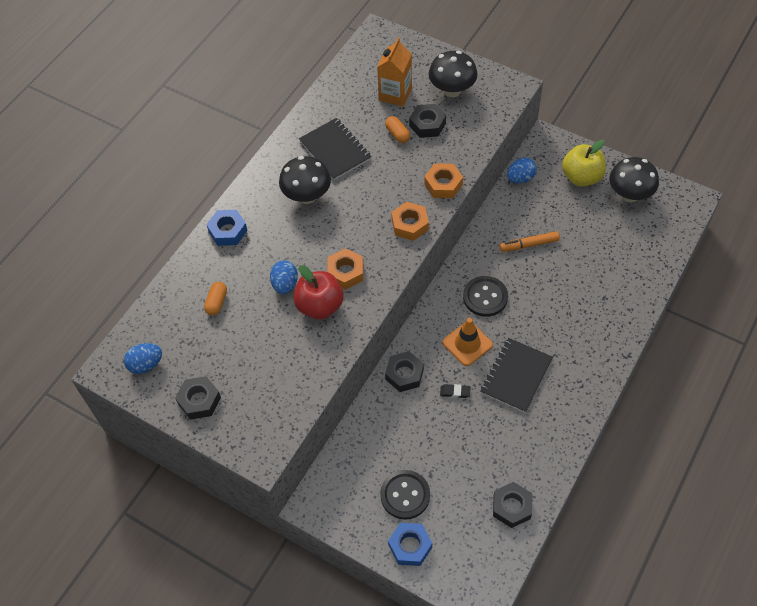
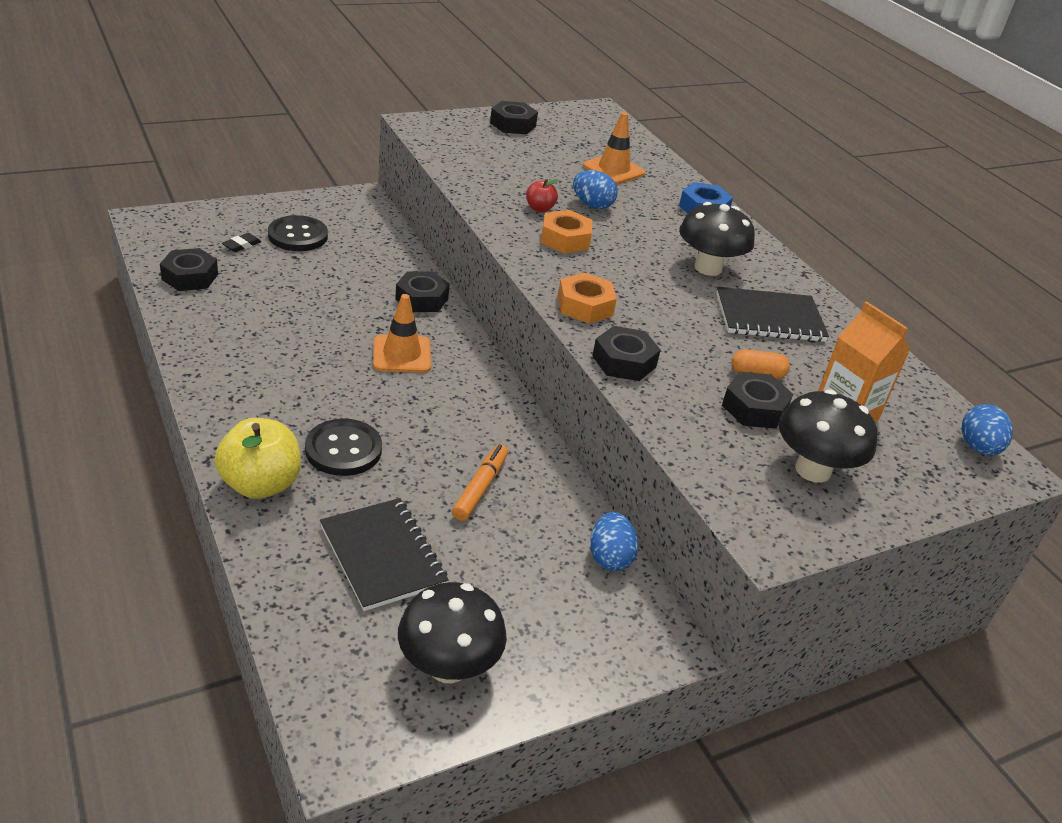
camera: 115 degrees right, 20 degrees down
(146, 364) = (583, 122): blue egg -> blue egg (978, 448)
(217, 302) = (613, 170): orange capsule -> orange traffic cone
(320, 306) = (539, 208): red apple -> red apple, size x0.50
(410, 546) = (250, 215): blue nut -> none
(443, 184) = (624, 361): orange nut -> black nut
(455, 392) = (356, 315): black eraser -> black eraser (241, 245)
(485, 297) = (446, 402): black button -> black button (343, 449)
(516, 376) = (314, 361): black notebook -> black notebook (383, 555)
(581, 177) = (545, 631): yellow apple -> yellow apple (260, 484)

